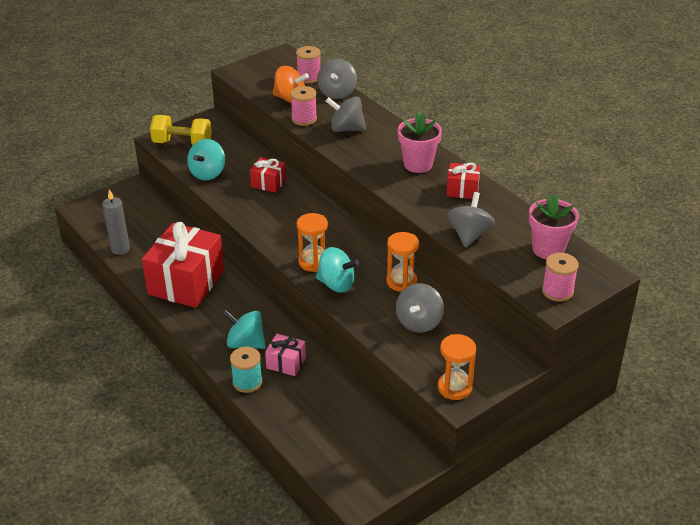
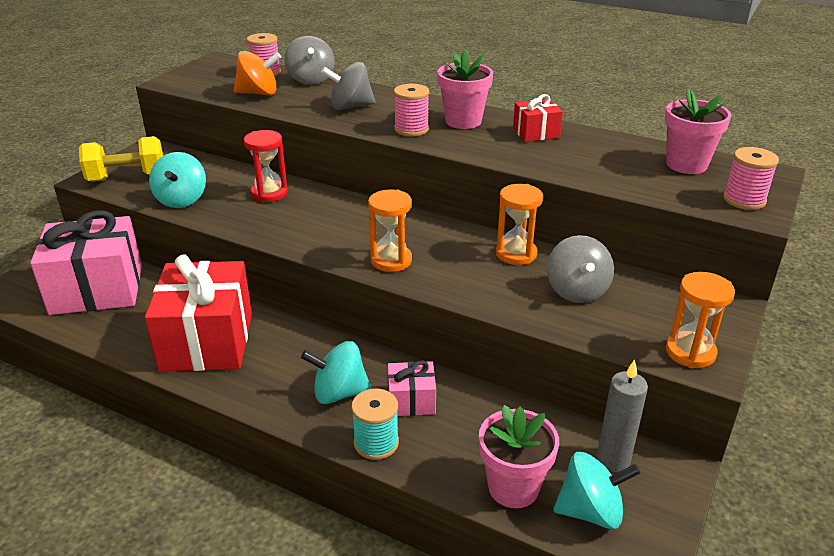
camera: 25 degrees left, 5 degrees down
(120, 249) = (86, 326): grey candle -> grey candle (613, 459)
(138, 223) = (97, 289): none -> pink gift
(268, 183) = (269, 193): red gift -> red hourglass
(304, 119) = (291, 107): pink spool -> pink spool (411, 129)
(309, 435) = (513, 487): none -> pink flower pot
(336, 284) = (440, 277): turquoise spinning top -> turquoise spinning top (590, 511)
(469, 235) = (589, 170): grey spinning top -> none

